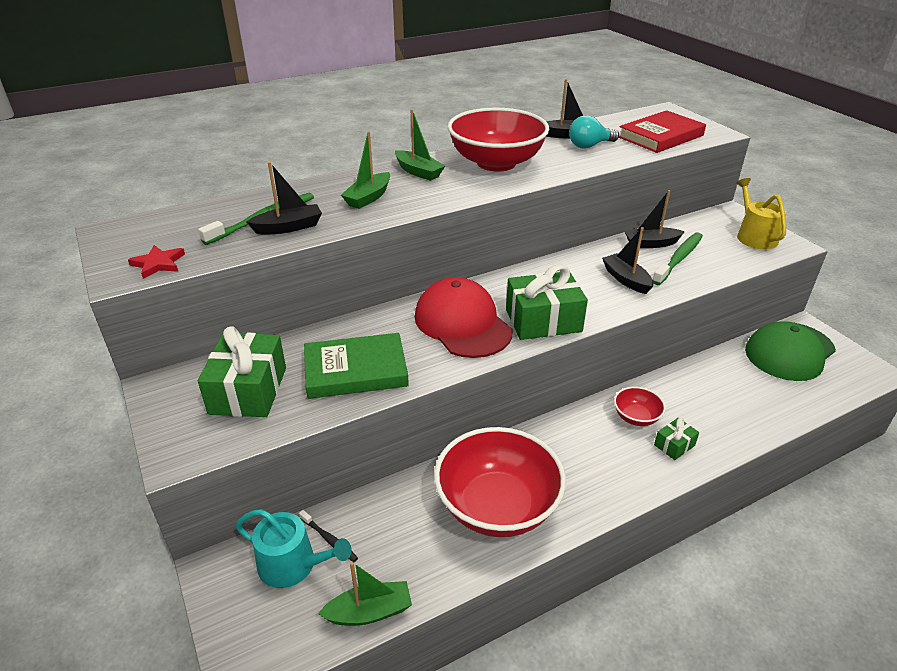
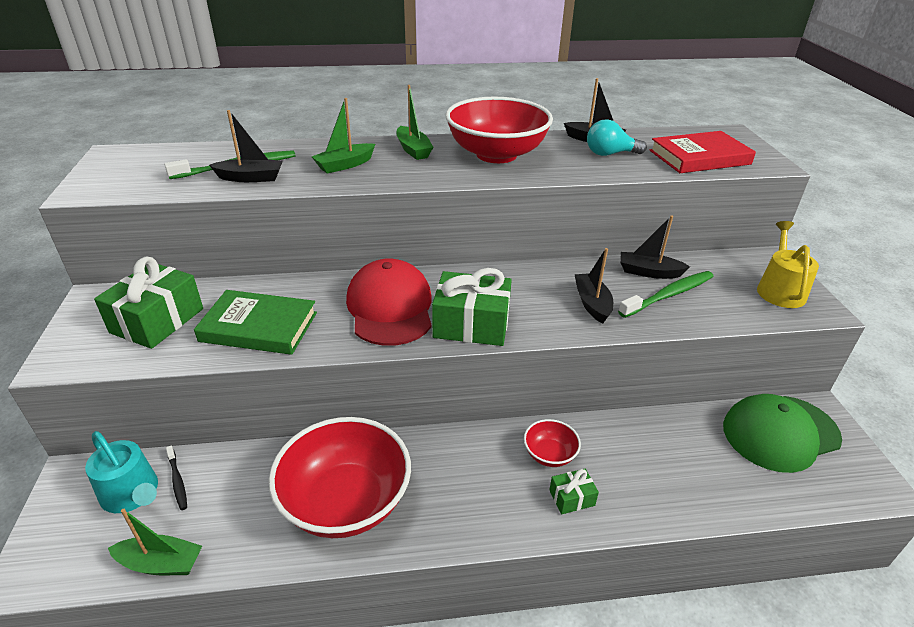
camera: 20 degrees right, 0 degrees up
(158, 264) = (118, 187): red star -> none

